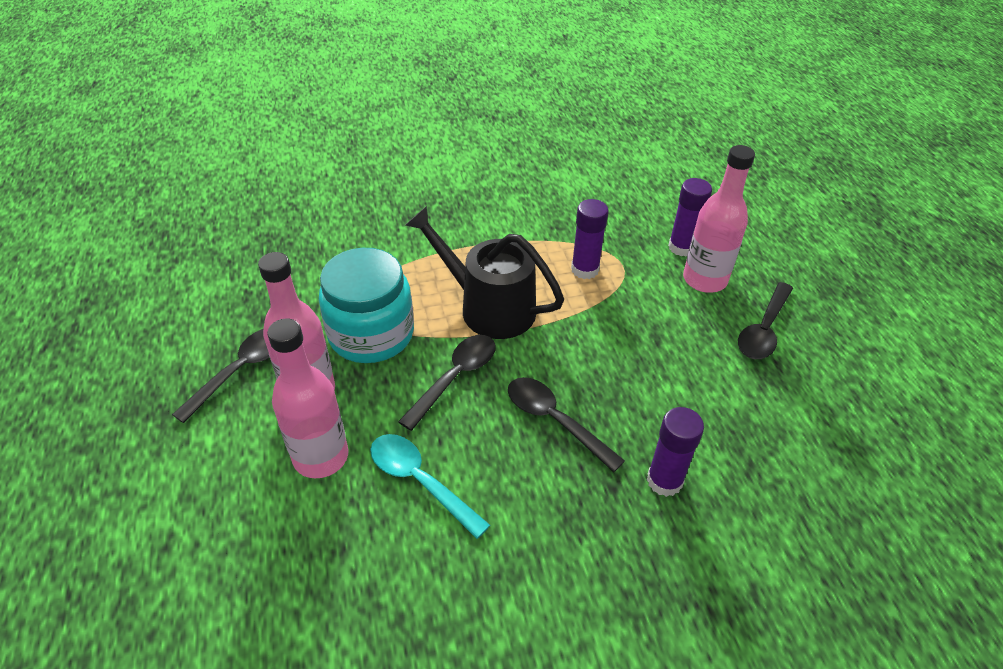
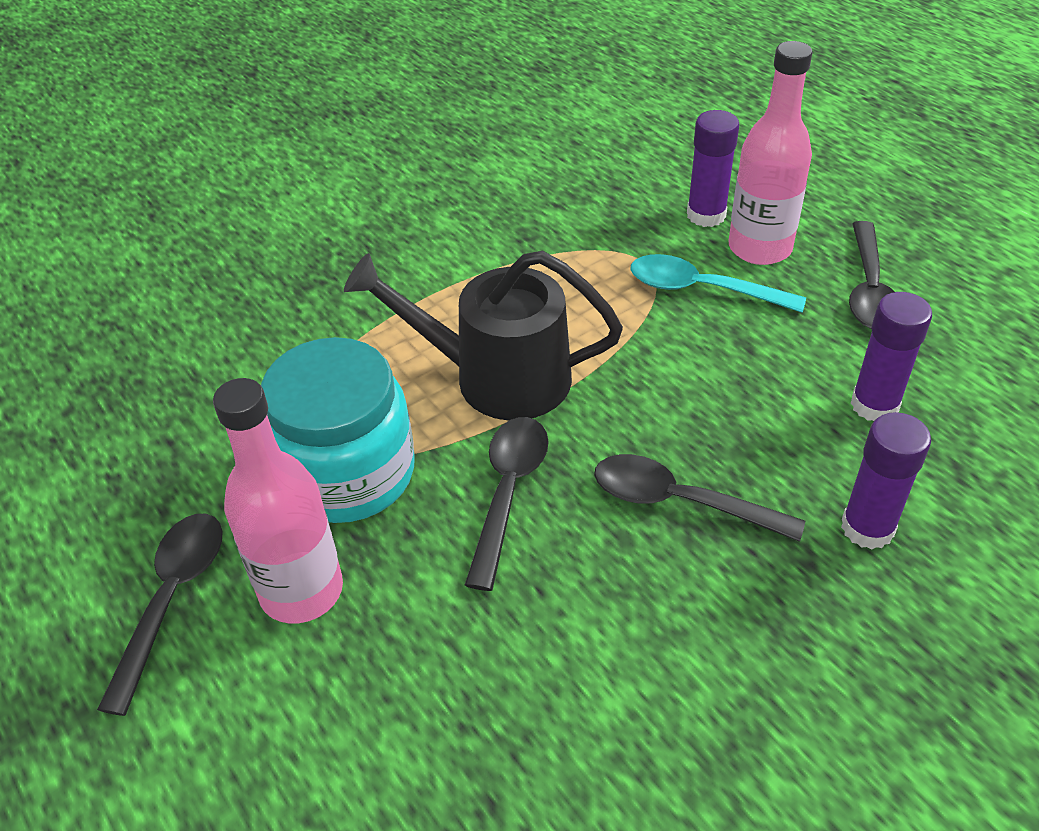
camera: 20 degrees left, 0 degrees up
(321, 457) = (377, 681): pink bottle -> none
(420, 481) = (545, 658): turquoise spoon -> turquoise spoon (702, 289)
(585, 269) = (598, 283): purple glue stick -> purple glue stick (874, 405)

